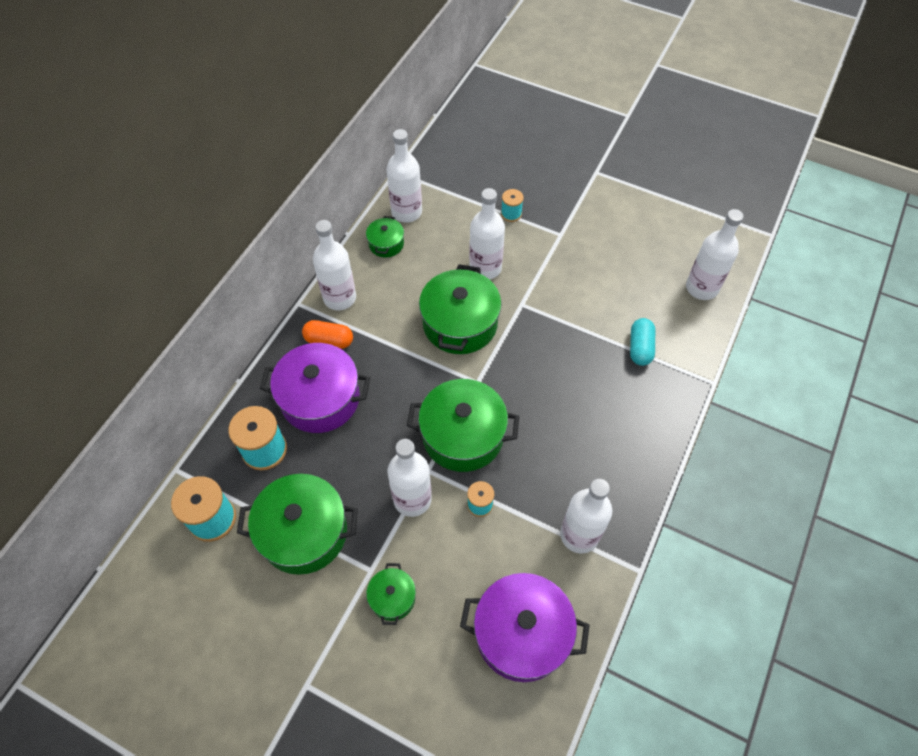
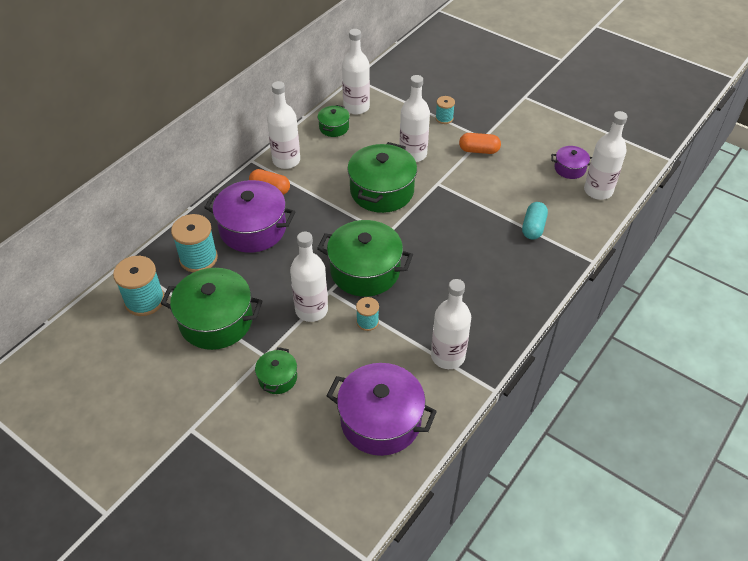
camera: 10 degrees right, 10 degrees down
(559, 252) = (479, 150): none -> orange capsule
(665, 262) = (570, 168): none -> purple pot

